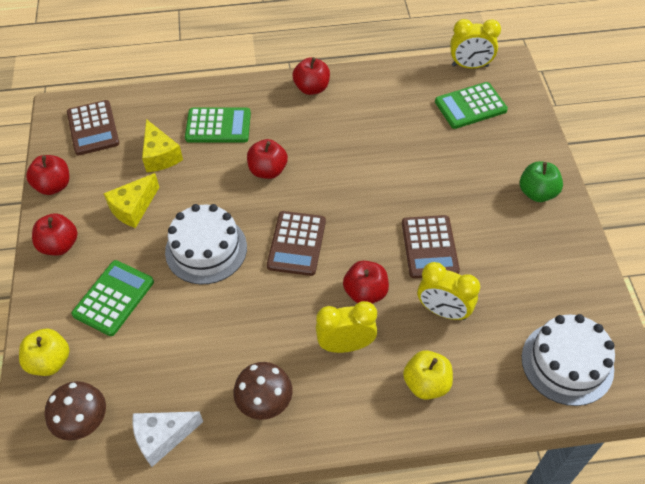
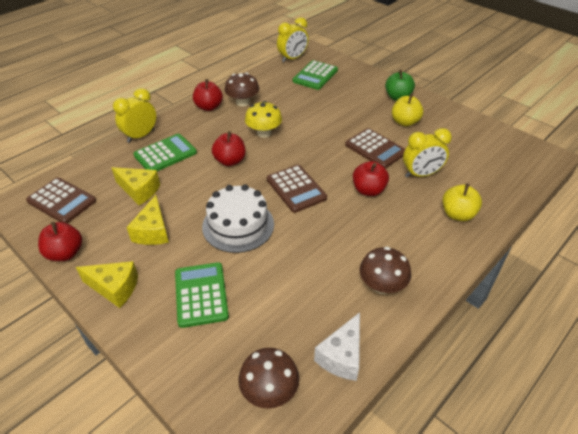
camera: 40 degrees left, 10 degrees down
(50, 361) = (194, 370): yellow apple -> yellow apple (405, 122)
(59, 245) = (114, 288): red apple -> yellow cheese
(334, 155) = (264, 133): none -> yellow mushroom
(346, 345) = (391, 223): yellow clock -> yellow clock (140, 136)
(352, 101) = (242, 102): none -> brown mushroom
(567, 363) = (507, 162): white cake -> none

